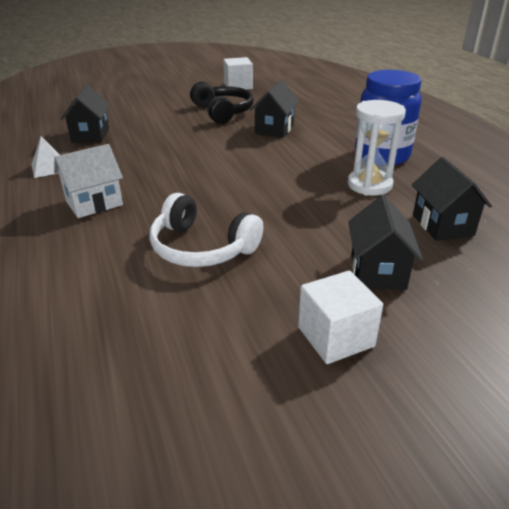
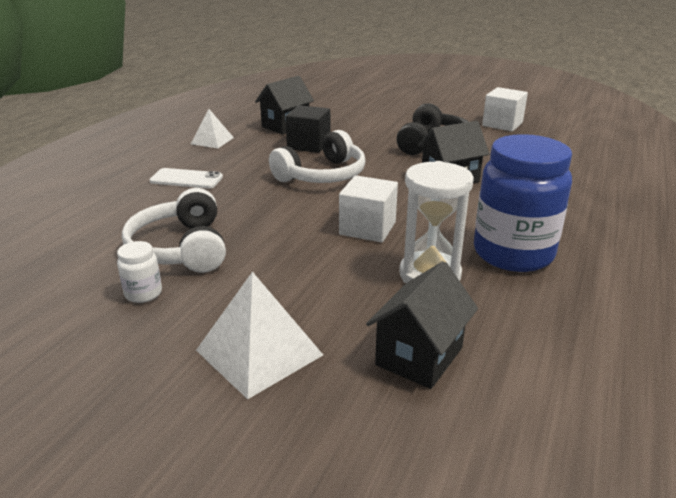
camera: 45 degrees right, 5 degrees down
(94, 203) = (186, 179): white house -> white phone
(139, 142) = (309, 145): none -> black cube
(194, 158) = (322, 175): none -> white headphones
(242, 287) = (143, 293): none -> white jar
(335, 337) = (118, 375): white cube -> white cube (367, 228)
(377, 271) = (259, 352): black house -> white pyramid

